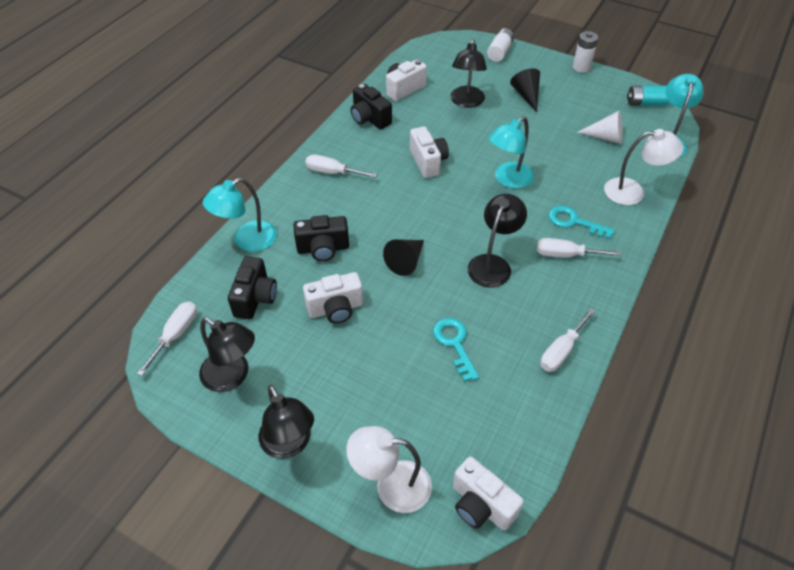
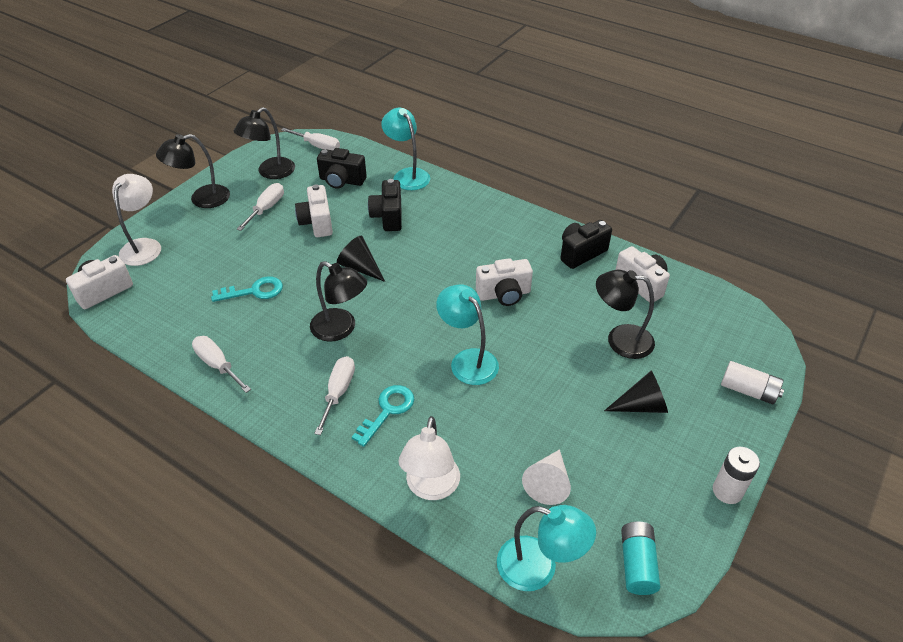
camera: 95 degrees right, 5 degrees down
(332, 172) = (491, 224): white screwdriver -> white screwdriver (266, 208)

